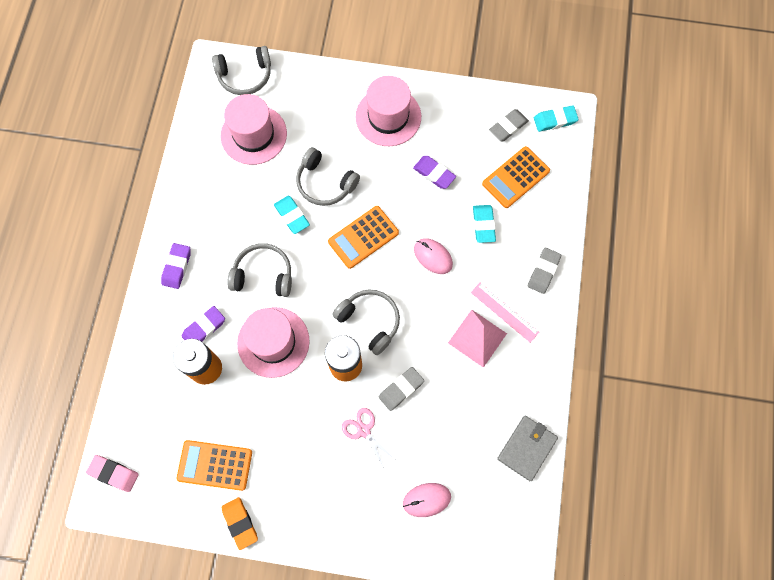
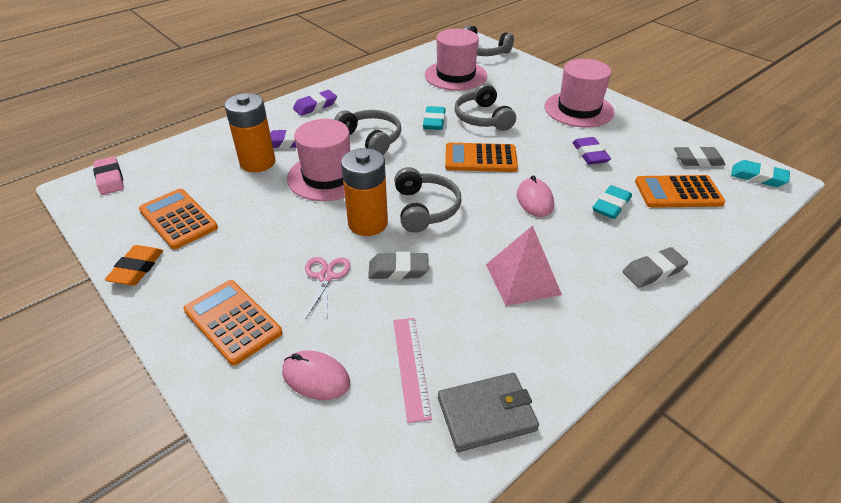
camera: 40 degrees right, 30 degrees down
(344, 506) = (232, 322): none -> orange calculator
(504, 312) = (575, 277): pink ruler -> pink ruler (411, 366)

